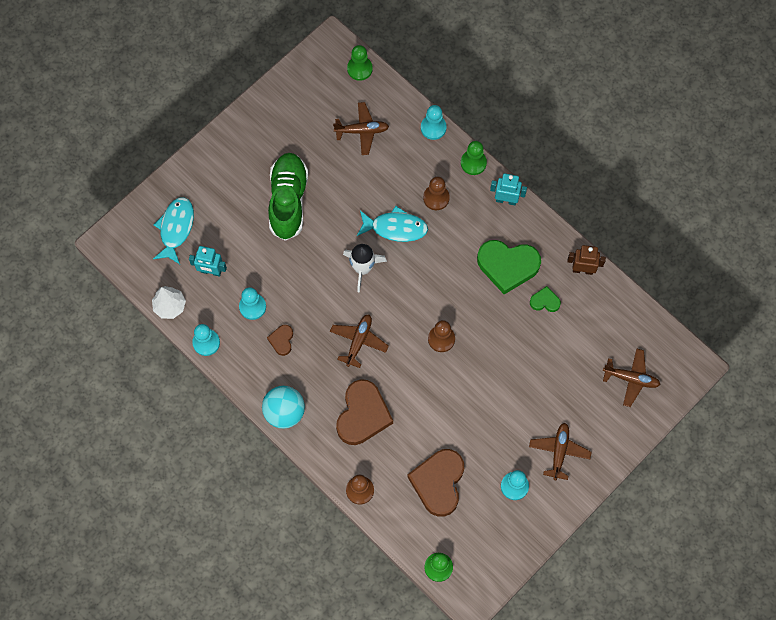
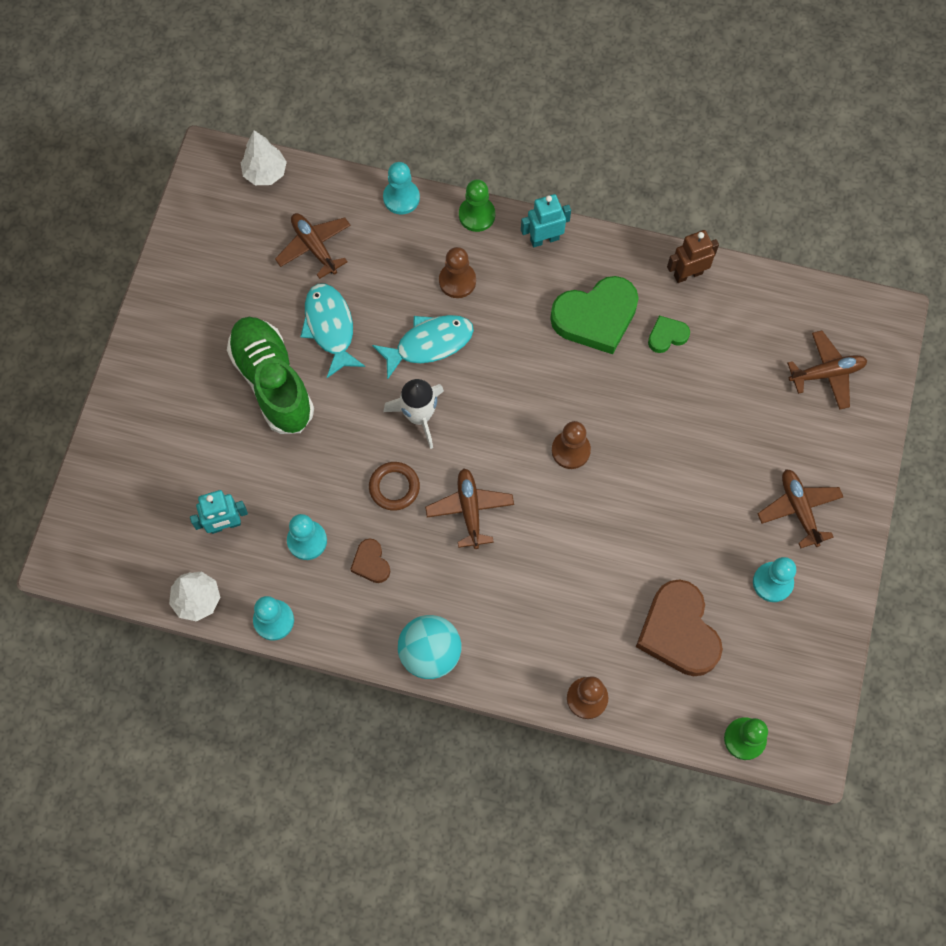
camera: 30 degrees left, 0 degrees up
(176, 228) = (145, 495): turquoise fish -> turquoise fish (330, 327)
(322, 303) = (394, 487): none -> brown ring
(359, 69) = (265, 173): green pawn -> white tree
(362, 131) = (314, 247): brown plane -> brown plane turned 90 degrees counterclockwise
(363, 415) = (531, 600): brown heart -> none

